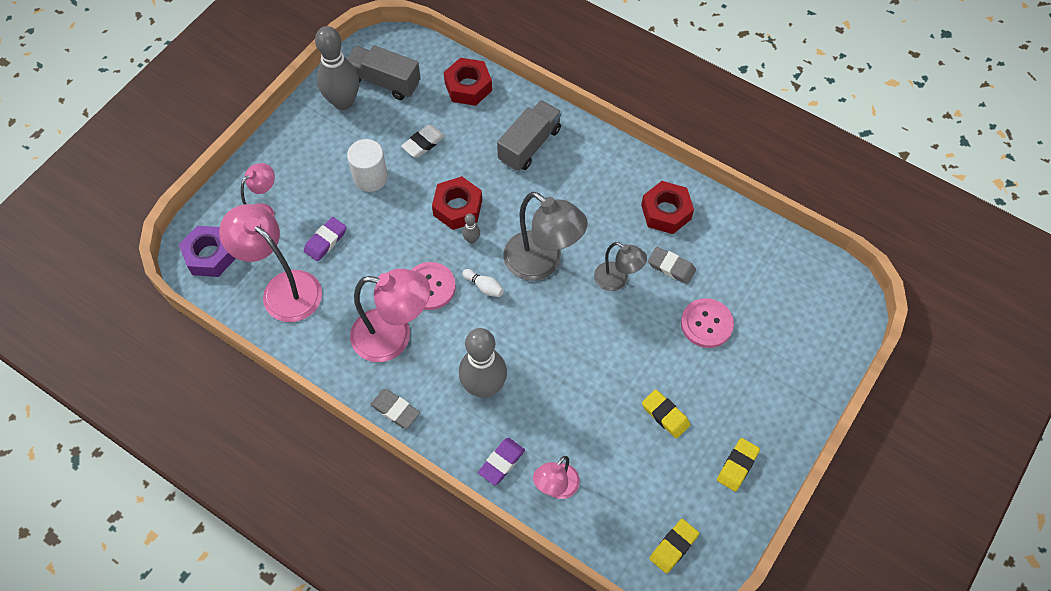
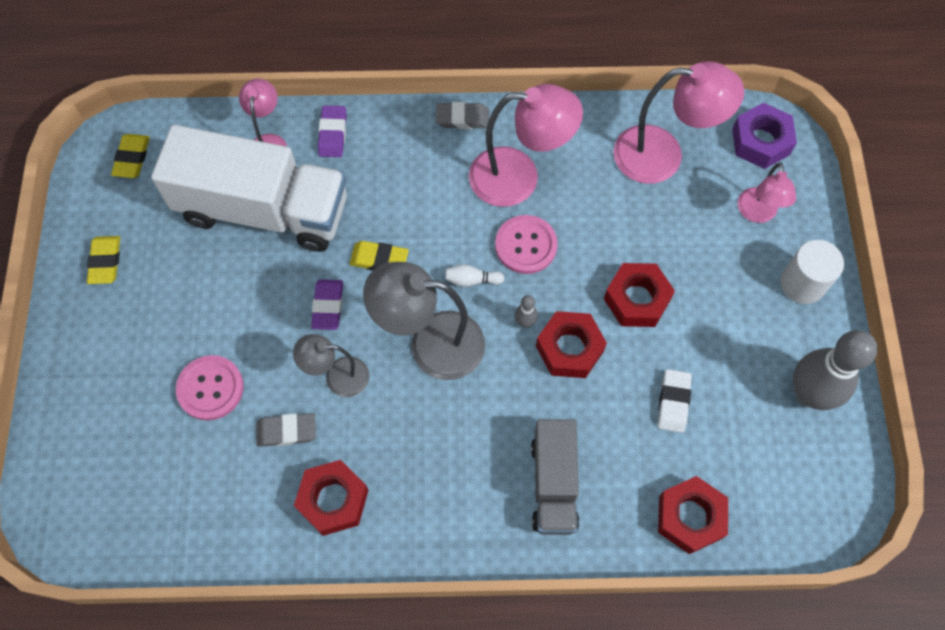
camera: 145 degrees right, 5 degrees up
(325, 241) = (669, 225): purple eraser -> purple eraser (328, 306)
(370, 177) = (691, 322): white cylinder -> white cylinder (802, 283)
(384, 82) = (791, 454): grey truck -> none
(390, 210) = (637, 299): none -> red nut
(394, 337) = (519, 177): pink lamp -> pink lamp turned 150 degrees counterclockwise
(484, 387) = (397, 186): grey bowling pin -> none
(594, 432) = (263, 210): none -> white truck
(665, 415) = (203, 266): yellow eraser -> yellow eraser (379, 259)

